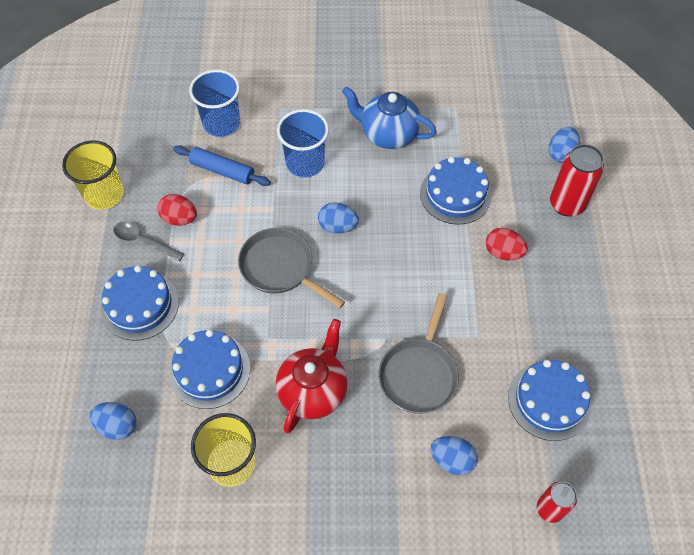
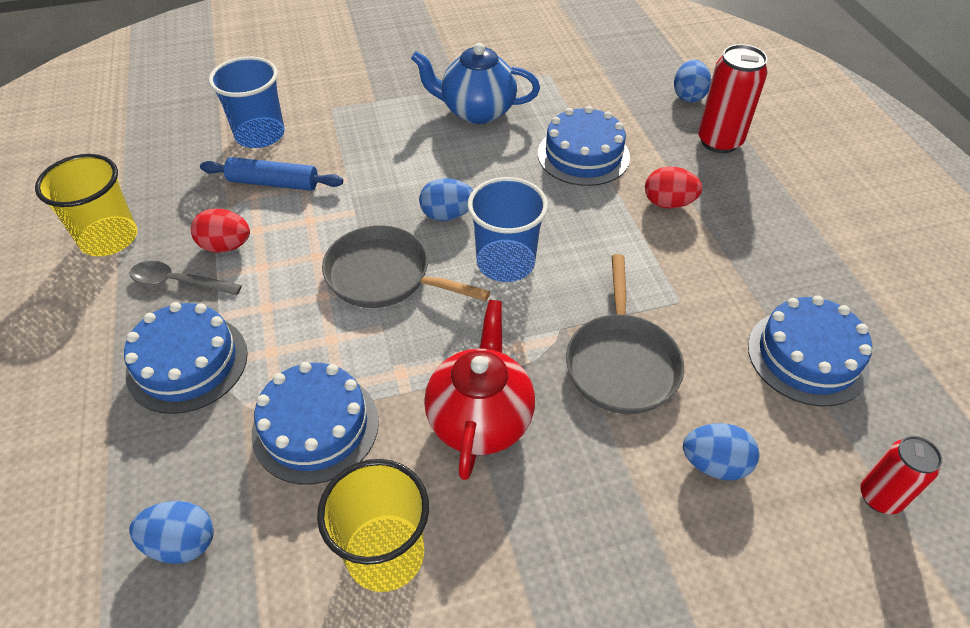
camera: 15 degrees left, 10 degrees down
(305, 163) = (382, 156): blue cup -> blue cup (505, 263)

